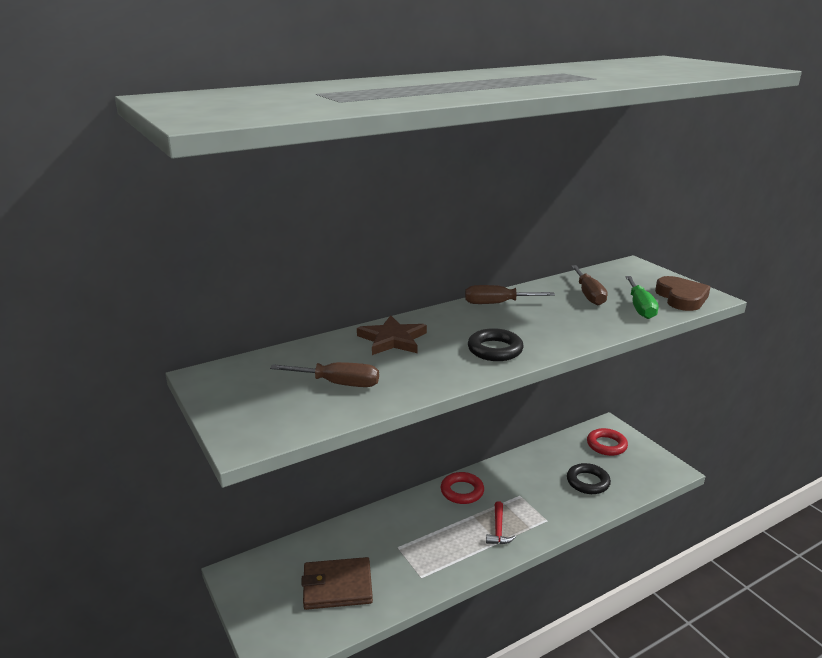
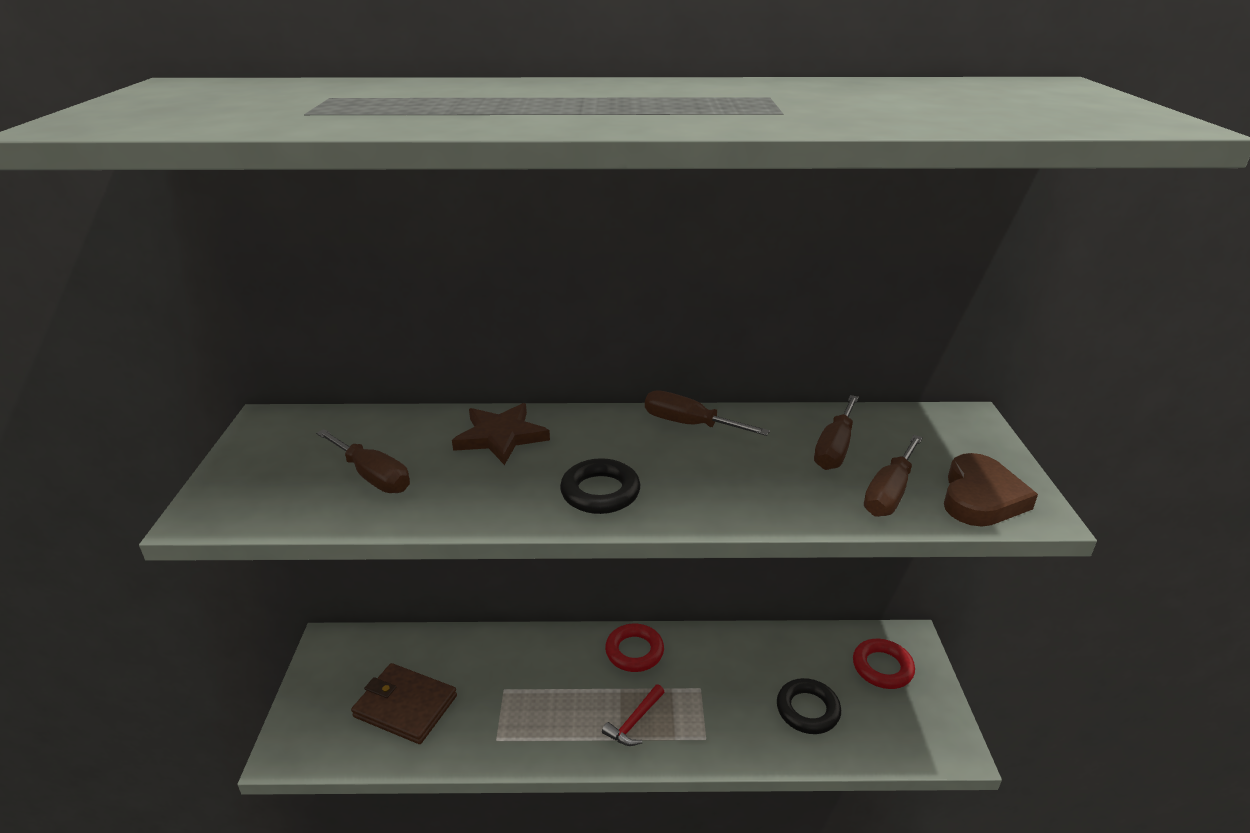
camera: 30 degrees right, 5 degrees up
(640, 307) = (889, 493): green screwdriver -> brown screwdriver

